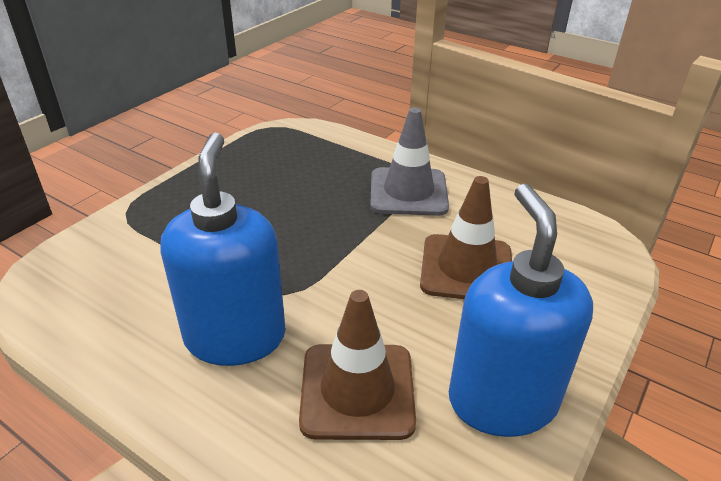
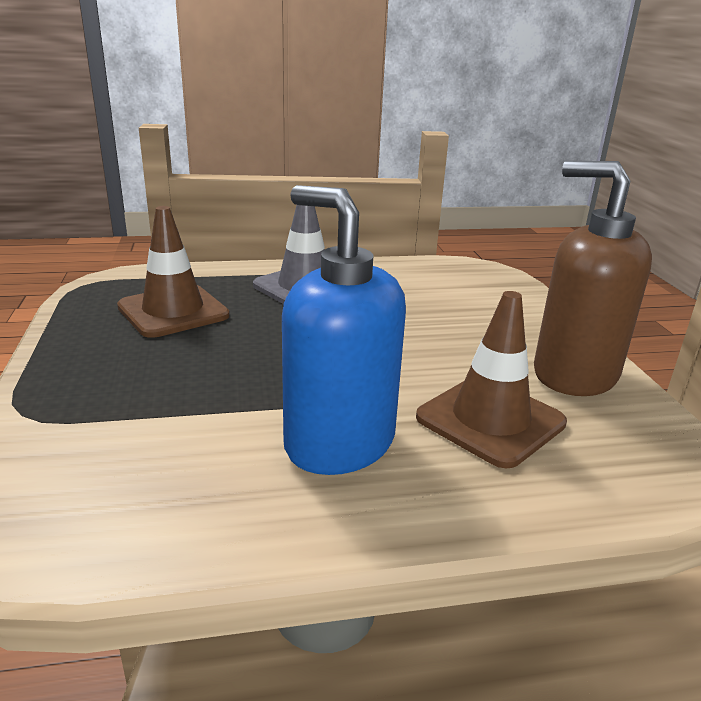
camera: 45 degrees left, 10 degrees down
(466, 268) = (429, 316): brown traffic cone -> brown traffic cone (173, 311)
(502, 400) = (574, 374): blue soap dispenser -> brown soap dispenser

